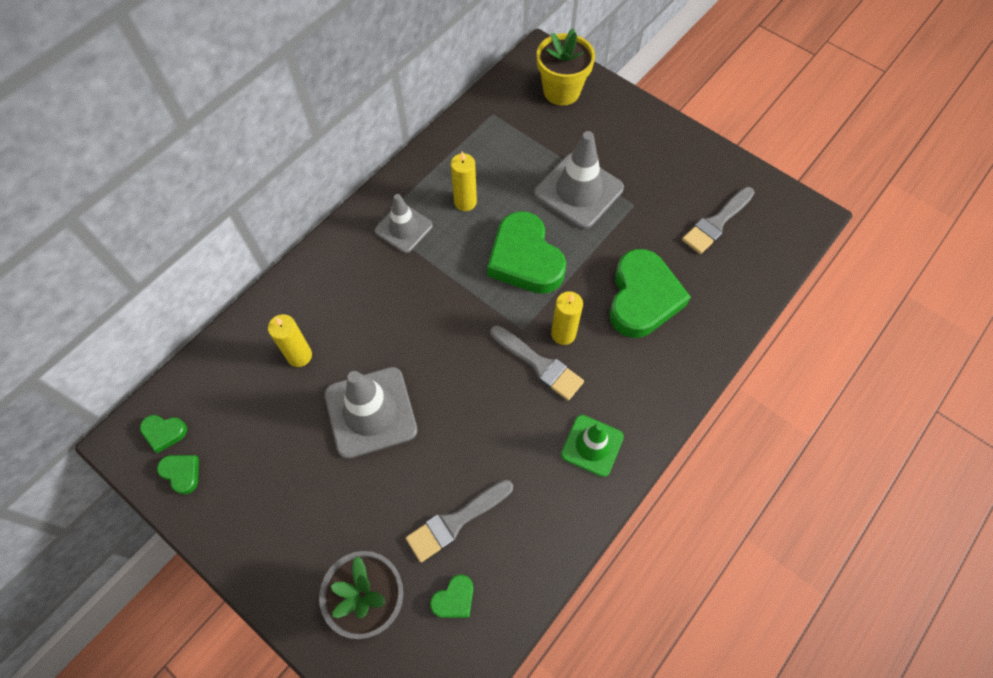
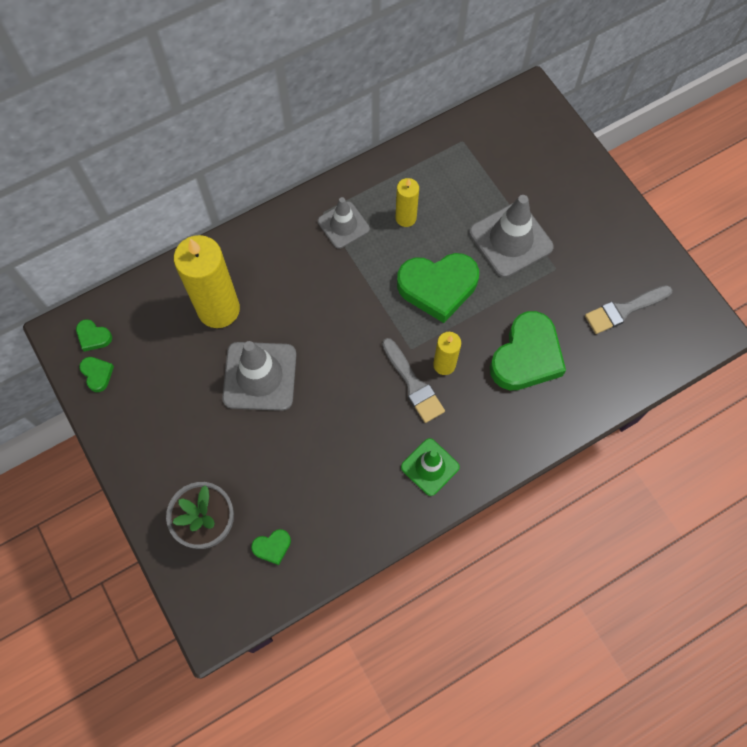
camera: 20 degrees right, 5 degrees up
(299, 356) = (218, 309): yellow candle -> yellow candle, size x1.94
(456, 521) = (295, 488): grey brush -> none
(525, 259) = (438, 287): green heart -> green heart turned 90 degrees counterclockwise
(561, 91) = (535, 137): yellow flower pot -> none

